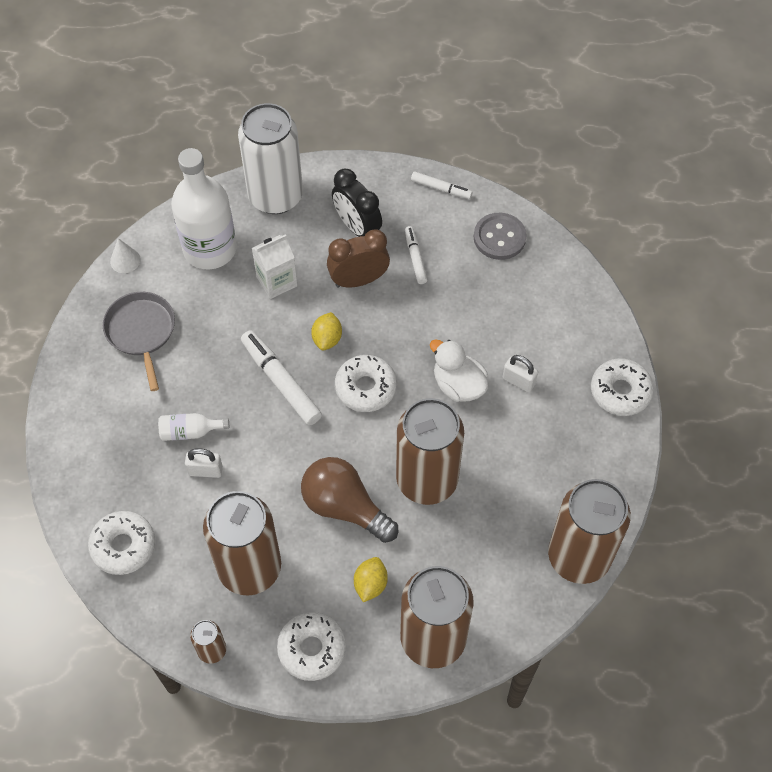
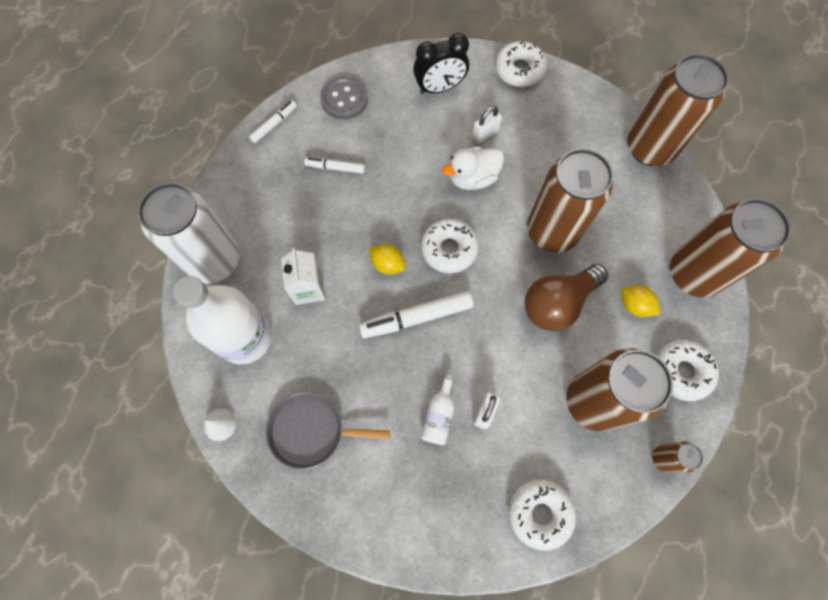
camera: 70 degrees left, 10 degrees up
(357, 227) = (282, 203): black clock -> black clock (440, 88)
(358, 280) = (338, 219): brown clock -> none

